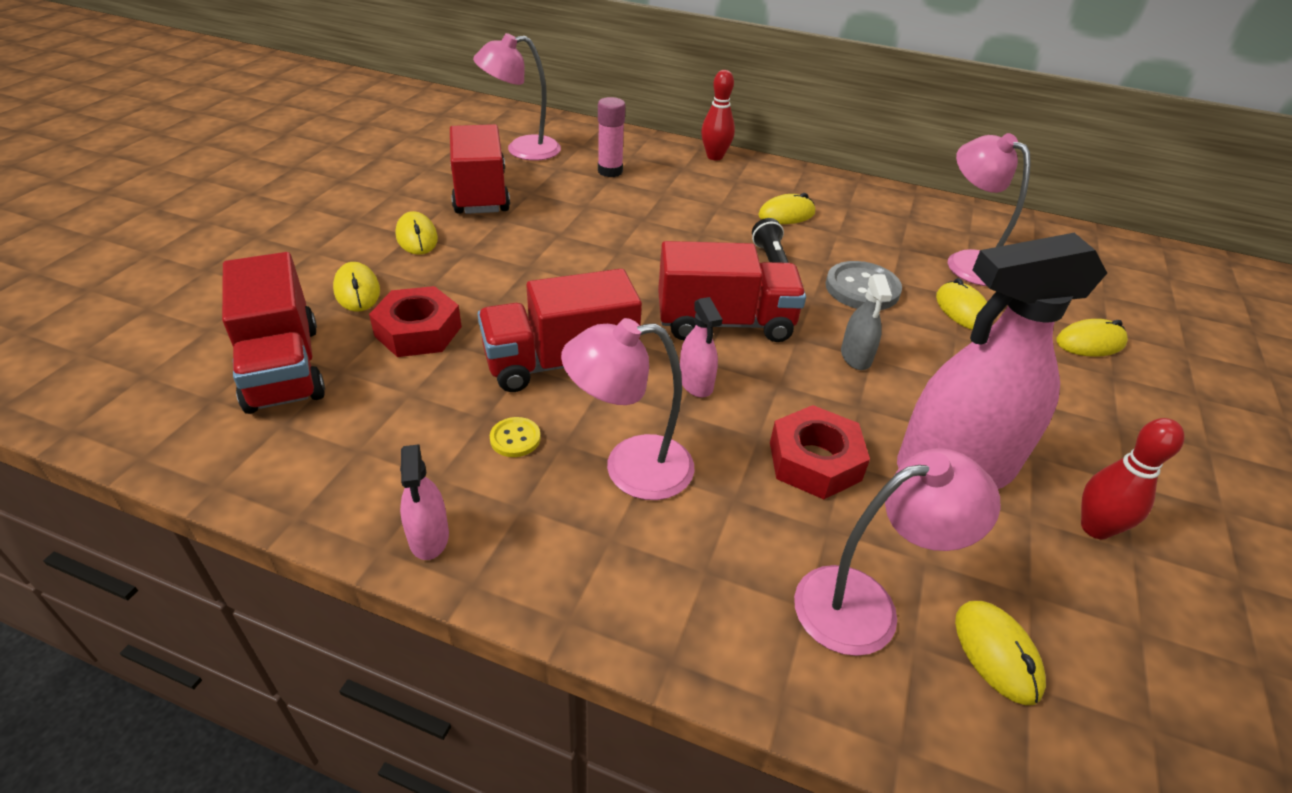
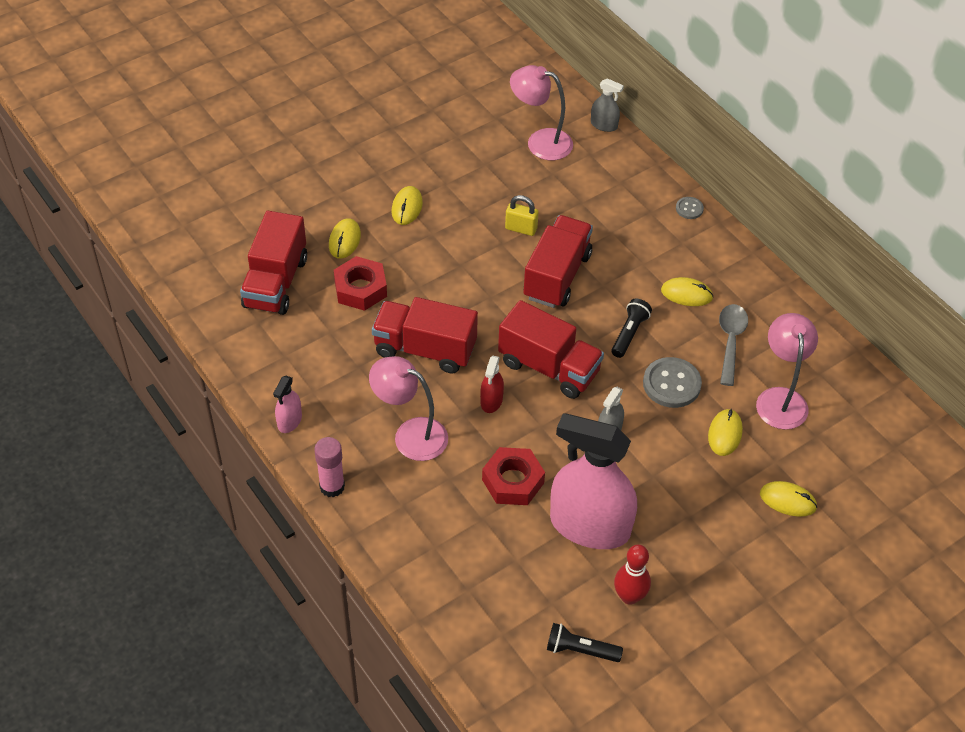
camera: 35 degrees right, 10 degrees up
(480, 193) = (477, 179): red truck -> red truck (557, 276)
(515, 438) = (365, 387): yellow button -> none
(568, 216) = (521, 228): none -> yellow padlock
(573, 124) = (604, 125): none -> grey spray bottle
(610, 171) = (589, 193): pink glue stick -> pink glue stick (332, 486)
(696, 383) = (491, 401): pink spray bottle -> red spray bottle
(715, 156) = (689, 209): red bowling pin -> grey button
(865, 604) = (463, 561): pink lamp -> none
(869, 235) = (730, 341): none -> grey spoon
(997, 653) = (503, 614): yellow mouse -> none
(1138, 640) = (580, 650): none -> black flashlight

